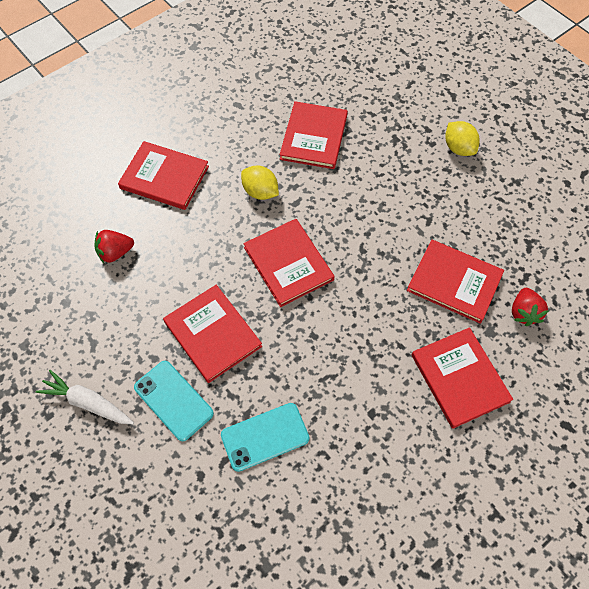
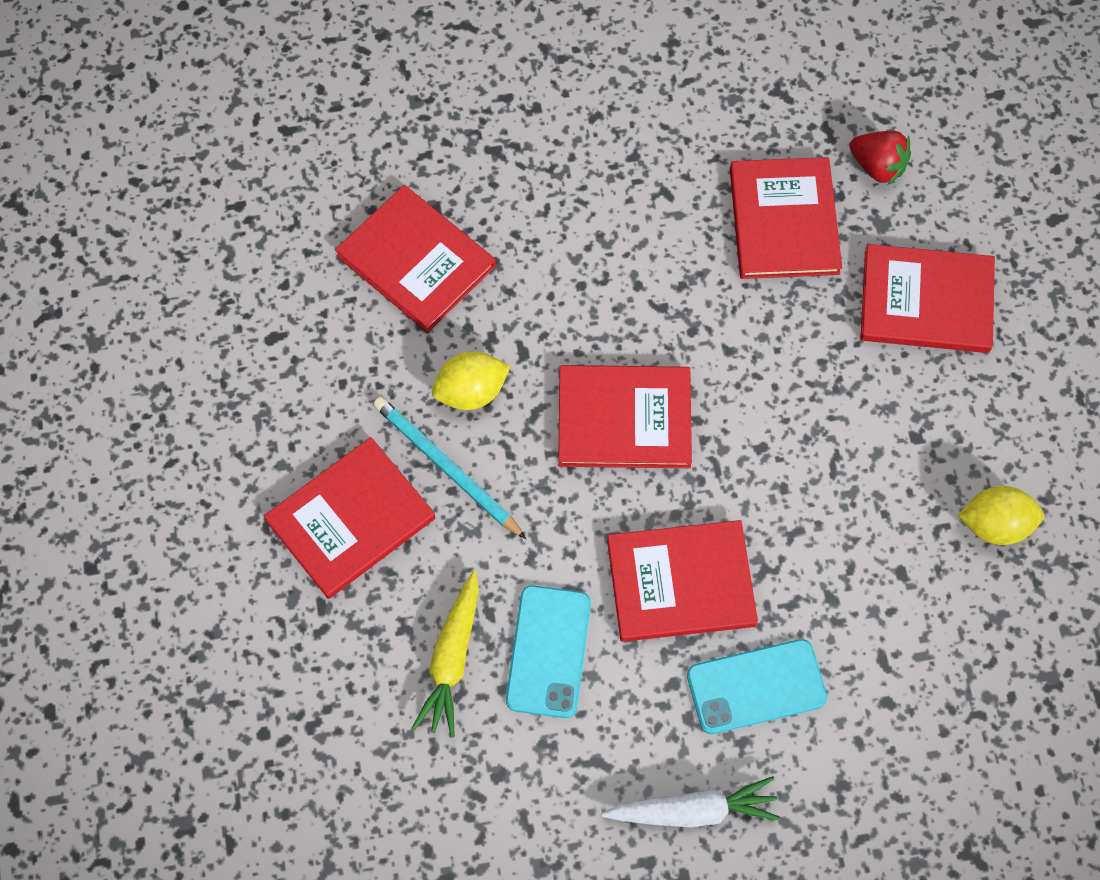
camera: 60 degrees left, 5 degrees up
(88, 402) = (693, 810): white carrot -> white carrot turned 150 degrees counterclockwise
(115, 253) = (452, 659): red strawberry -> yellow carrot
(214, 201) = (446, 468): none -> turquoise pencil
(265, 437) = (877, 590): turquoise phone -> turquoise phone (548, 651)
(454, 282) = (783, 221): red book -> red book turned 60 degrees counterclockwise
(458, 148) = (567, 78): yellow lemon -> yellow lemon (995, 525)

